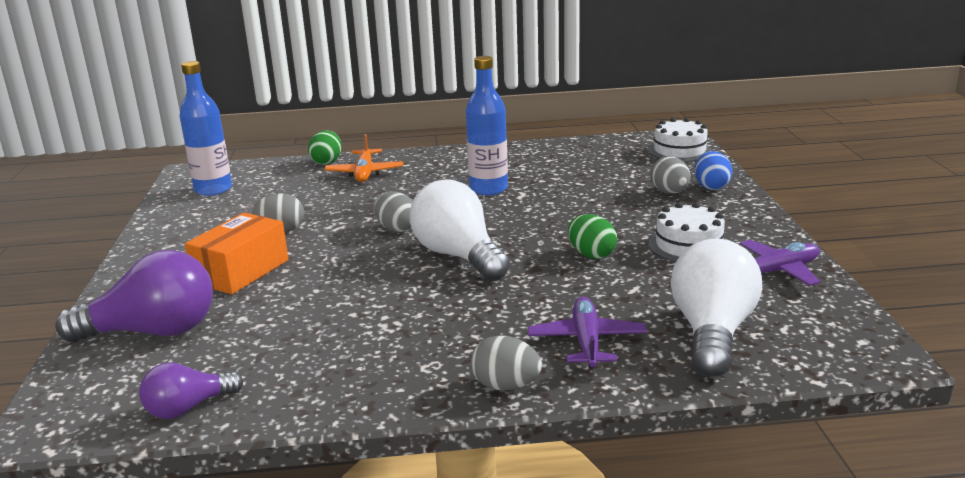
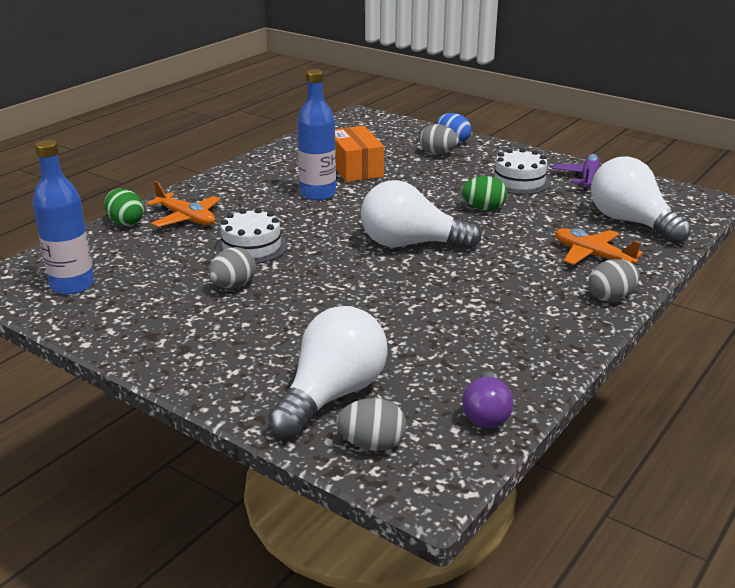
camera: 50 degrees left, 5 degrees up
(153, 332) = (332, 395): purple light bulb -> white light bulb
(241, 271) = (284, 326): orange box -> orange box (355, 168)
(396, 229) = (322, 246): grey egg -> grey egg (372, 445)
(587, 341) = (592, 255): purple plane -> orange plane
(679, 150) = (381, 124): white cake -> white cake (251, 247)

